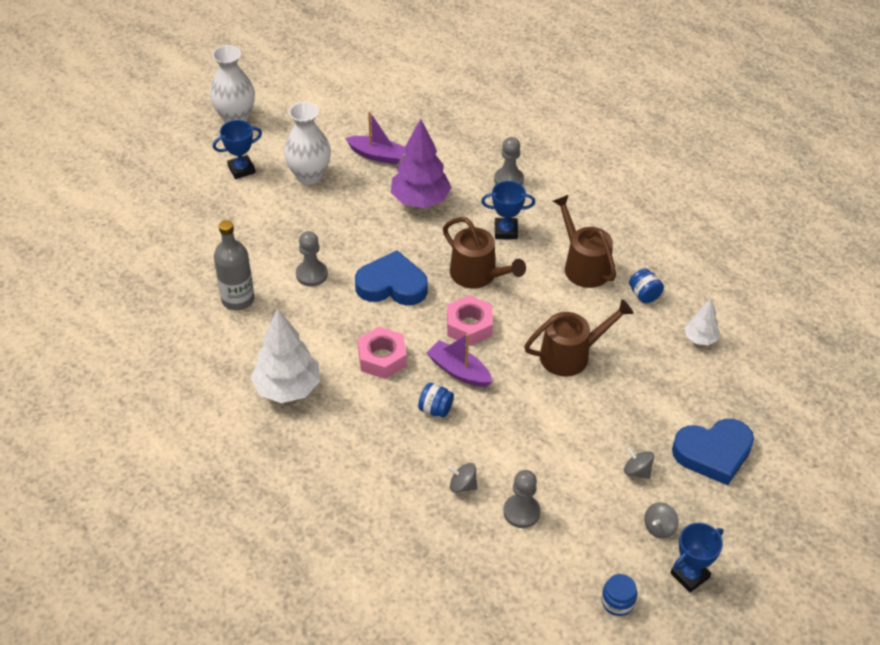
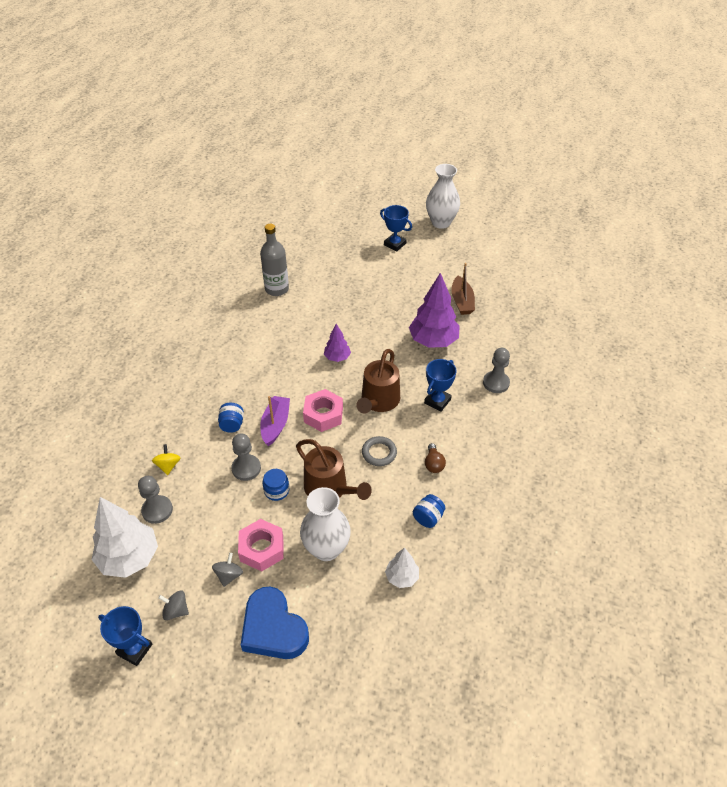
camera: 65 degrees right, 0 degrees up
(287, 388) = (212, 342): white tree -> white tree (129, 558)
(309, 176) = (414, 276): white vase -> white vase (326, 549)
(311, 274) = (321, 314): grey pawn -> grey pawn (246, 468)
(377, 155) = (462, 301): purple boat -> brown boat
(382, 358) = (265, 378): pink nut -> pink nut (262, 549)
(392, 285) = (337, 357): blue heart -> purple tree
(462, 485) = (168, 466): grey spinning top -> yellow spinning top
(506, 231) = (437, 401): blue trophy -> blue trophy turned 60 degrees clockwise
(547, 300) = (379, 453): none -> grey ring
(583, 266) = (433, 464): brown watering can -> brown light bulb
(617, 601) = (93, 603): blue jar -> blue jar (276, 490)

